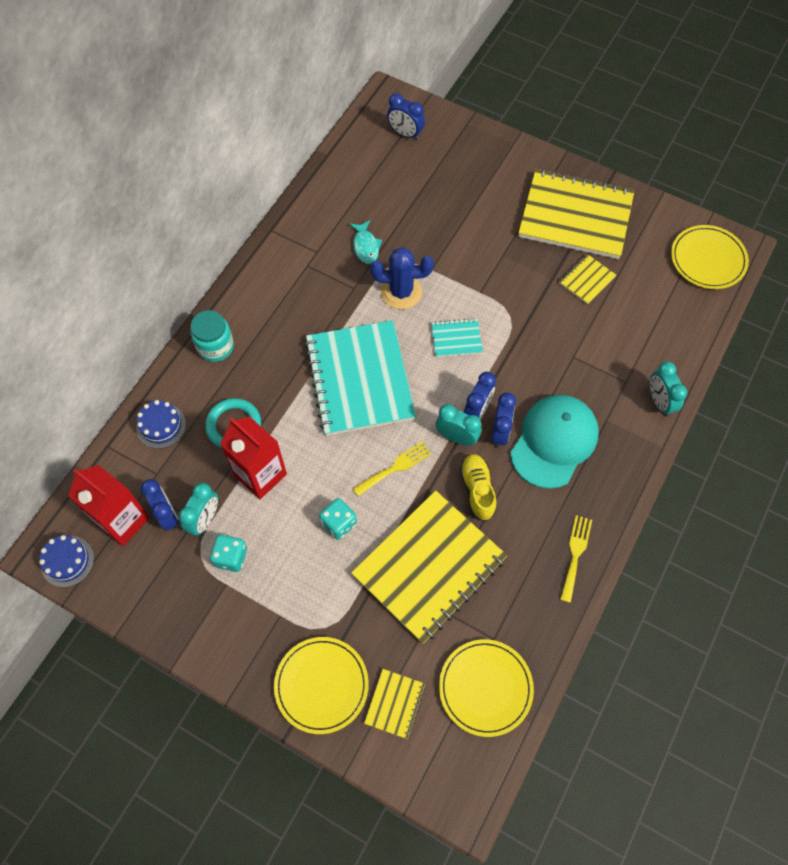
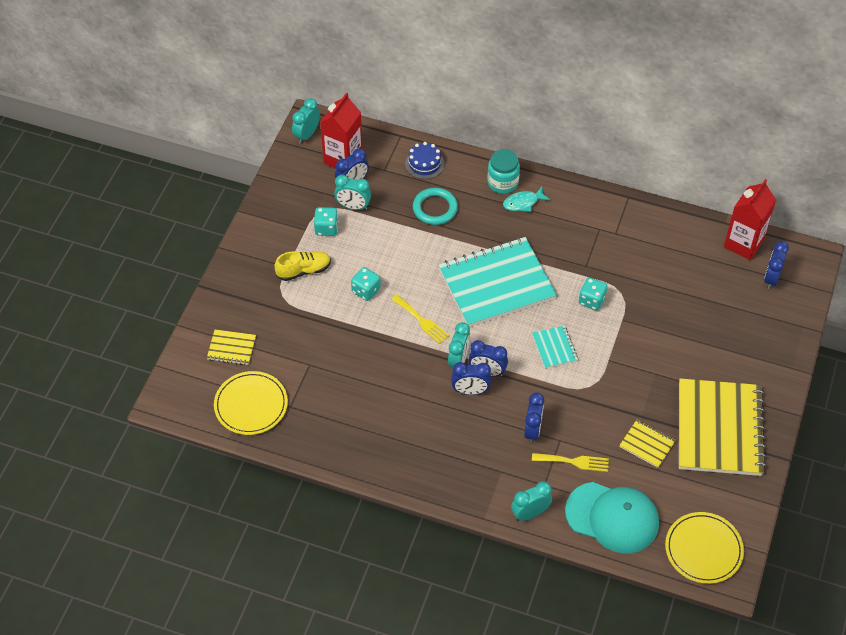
camera: 80 degrees right, 10 degrees down
(67, 561) = (307, 135): blue cake -> turquoise clock
(260, 475) = (396, 233): red carton -> red carton (743, 243)
(321, 685) = (239, 301): yellow plate -> none
(365, 246) = (632, 267): turquoise fish -> turquoise fish (523, 203)
(401, 292) = (591, 300): blue cactus -> turquoise dice
(429, 567) = (341, 356): yellow notebook -> none
(477, 490) = (413, 380): yellow shoe -> yellow shoe (303, 270)
(554, 441) = (470, 432): turquoise cap -> turquoise cap (612, 517)
(558, 380) = (532, 430): none -> blue clock
(575, 554) = (370, 457): yellow fork -> yellow fork (574, 462)

